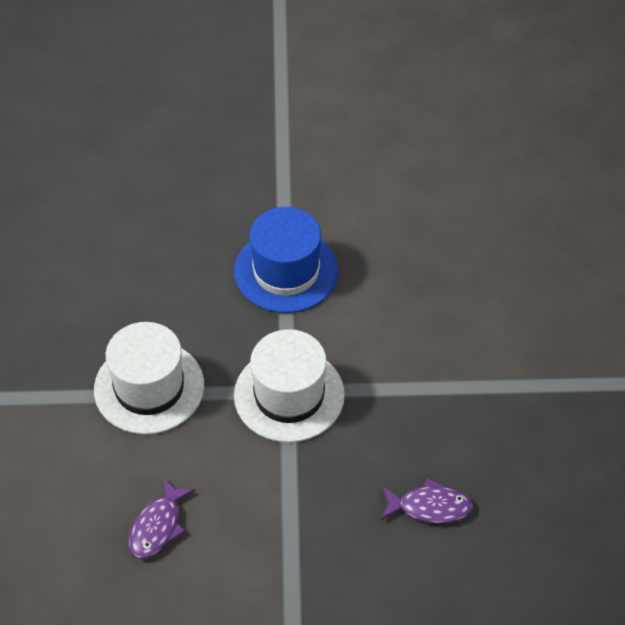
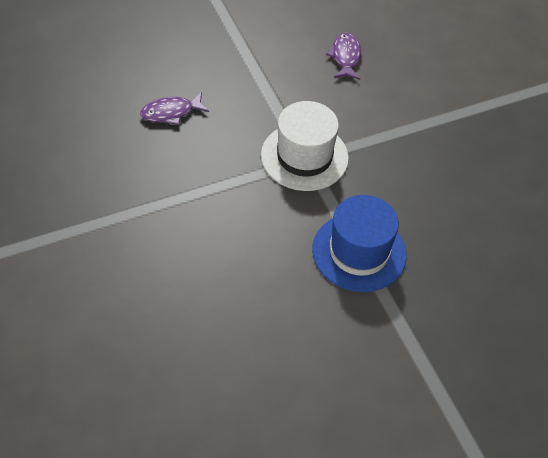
camera: 155 degrees right, 0 degrees up
(149, 387) = (407, 134): white hat -> none

